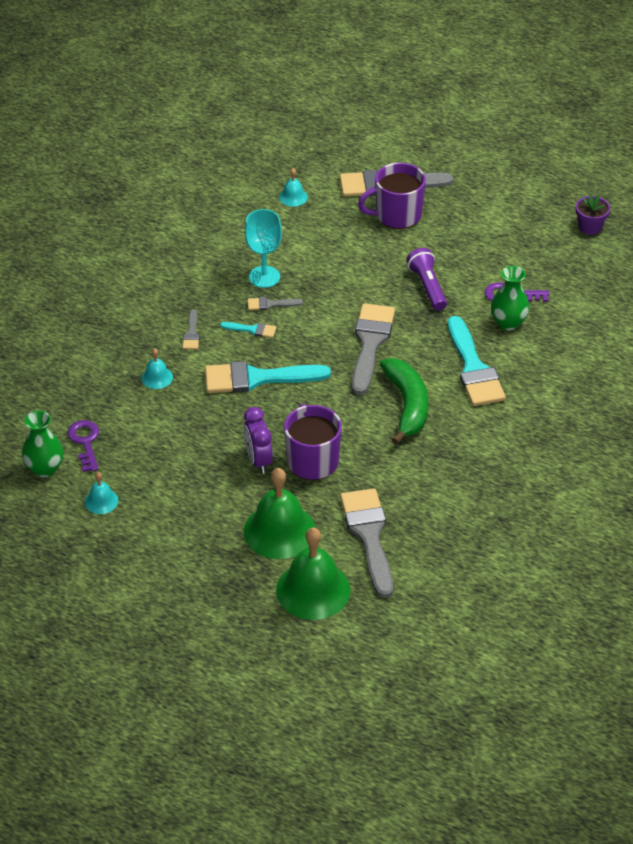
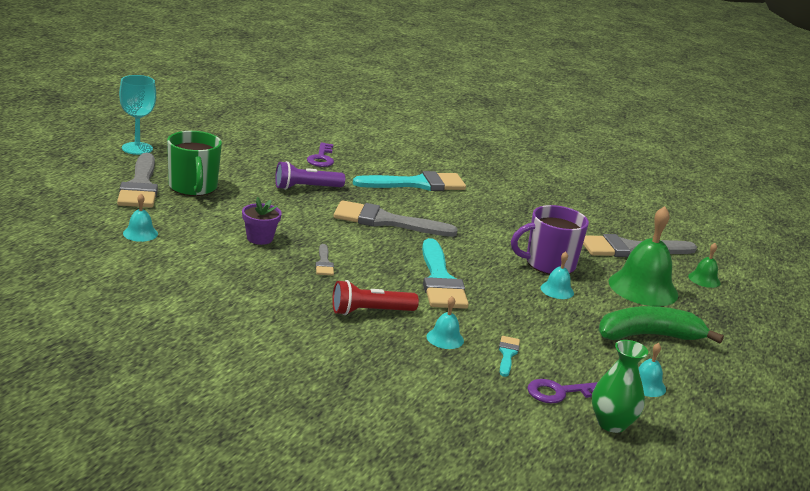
camera: 95 degrees left, 20 degrees down
(191, 333) = (370, 312): grey brush -> red flashlight
(252, 330) = (364, 276): turquoise brush -> turquoise brush (507, 354)
(258, 460) = (557, 290): purple clock -> turquoise bell
(264, 277) = (278, 262): turquoise goblet -> turquoise goblet (137, 148)
(313, 590) = (704, 279): green bell -> green bell, size x0.47
(397, 215) = (193, 187): purple mug -> green mug
(407, 405) = (467, 215): green banana -> green banana (648, 336)
(508, 323) = (358, 164): green vase -> none
(590, 227) = (236, 119): purple flower pot -> purple flower pot (260, 238)

